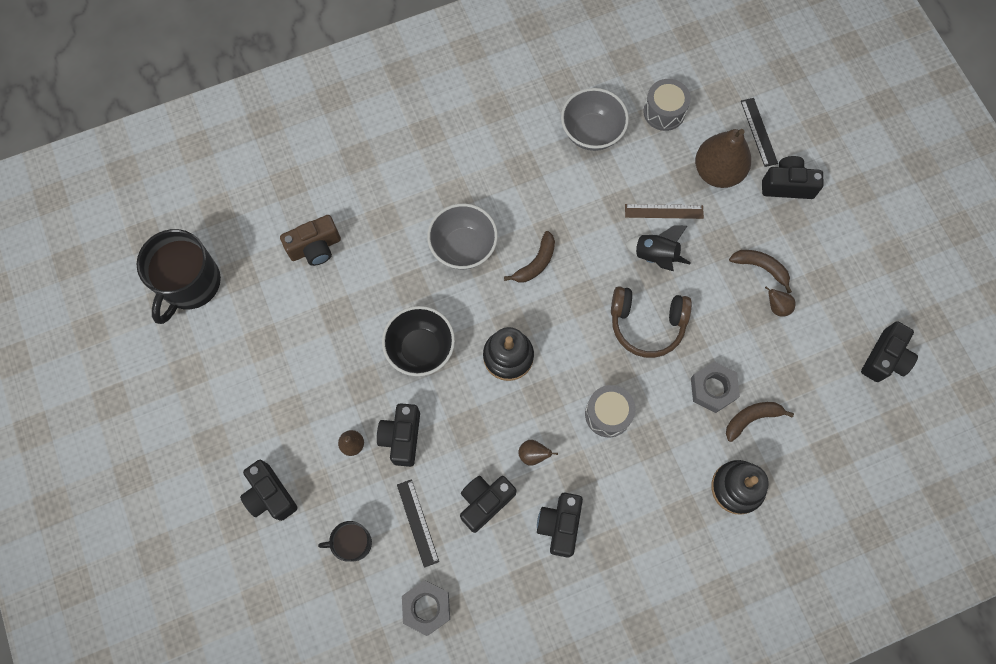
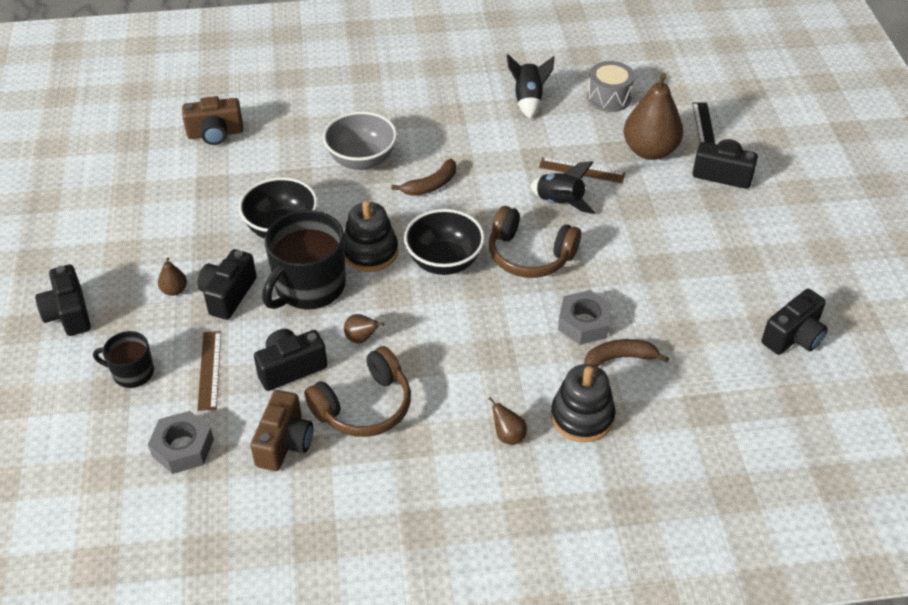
camera: 15 degrees right, 25 degrees down
(190, 283) = (82, 137): black mug -> black mug (309, 286)
(418, 522) = (210, 370): black ruler -> brown ruler
(507, 579) = (284, 443): none -> brown camera
(559, 525) = (364, 406): black camera -> brown headphones
(576, 351) = (444, 262): none -> black bowl
(591, 132) = (528, 100): grey bowl -> black rocket
(608, 414) = (458, 321): grey drum -> none
(761, 268) = (672, 233): brown banana -> none
(777, 307) = (680, 268): brown pear -> brown pear (508, 435)

